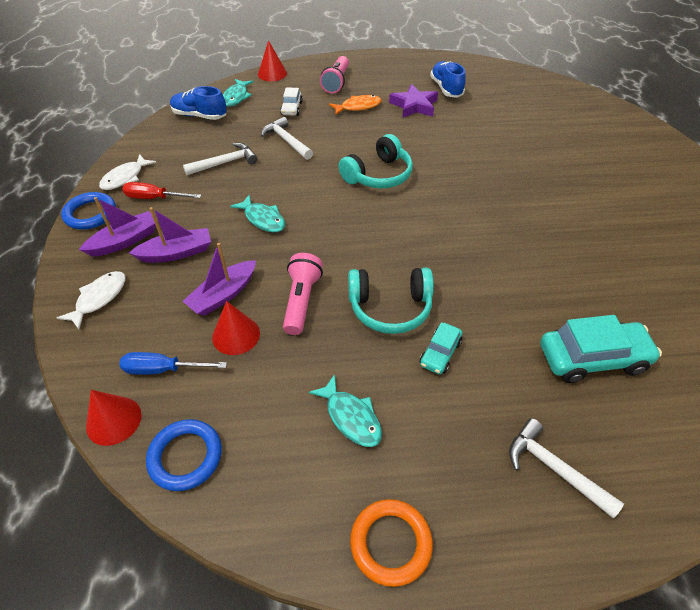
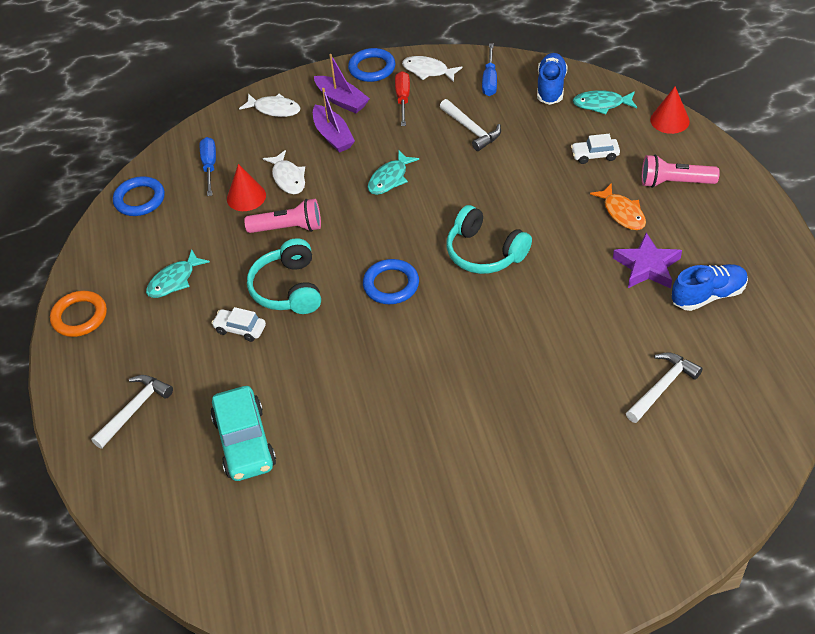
camera: 85 degrees right, 0 degrees up
(113, 420) = (165, 156): red cone -> none
(167, 144) = (490, 80): none -> blue screwdriver
(223, 295) = (288, 178): purple boat -> white fish
(286, 141) = (526, 166): white hammer -> white hammer (662, 387)
(402, 233) = (391, 285): none -> blue ring
(440, 353) = (240, 329): turquoise car -> white car

